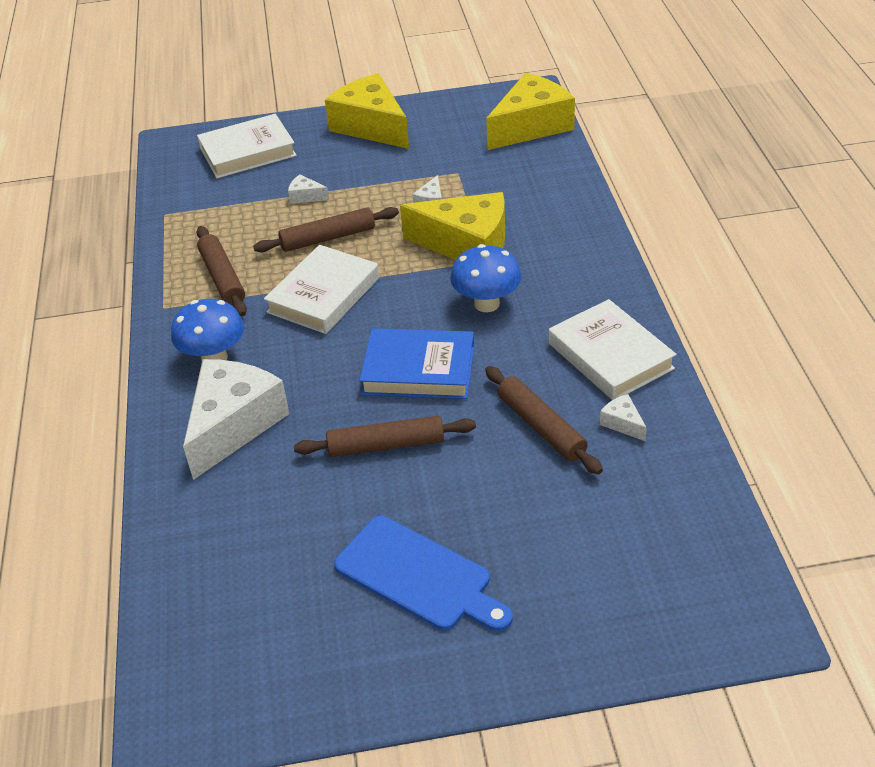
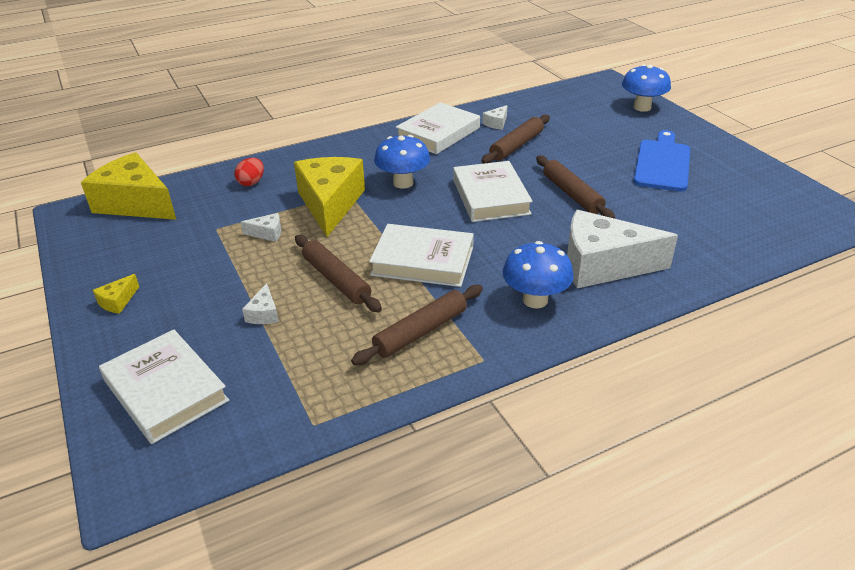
camera: 110 degrees left, 5 degrees down
(371, 126) = (118, 301): yellow cheese -> yellow cheese, size x0.40
(419, 370) = (490, 197): blue book -> white book
(541, 195) = (251, 182): none -> red egg
(623, 634) = (642, 107): none -> blue mushroom

